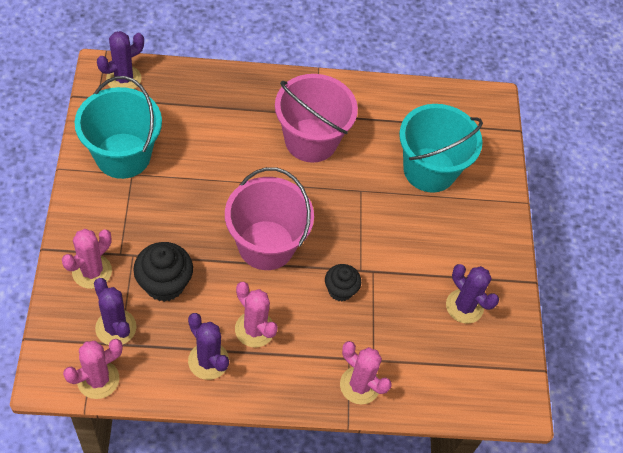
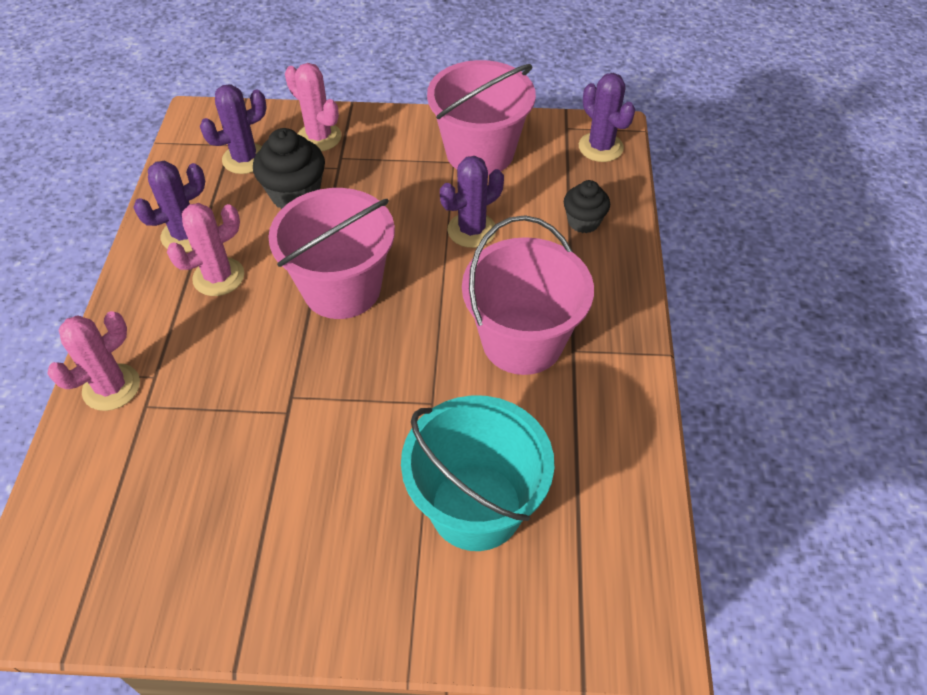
camera: 100 degrees right, 5 degrees down
(98, 379) = (186, 149): pink cactus -> none
(123, 155) = (480, 152): turquoise bucket -> pink bucket
(340, 290) = (261, 370): black cupcake -> black cupcake (583, 222)
(464, 306) = (206, 539): purple cactus -> purple cactus (471, 230)

